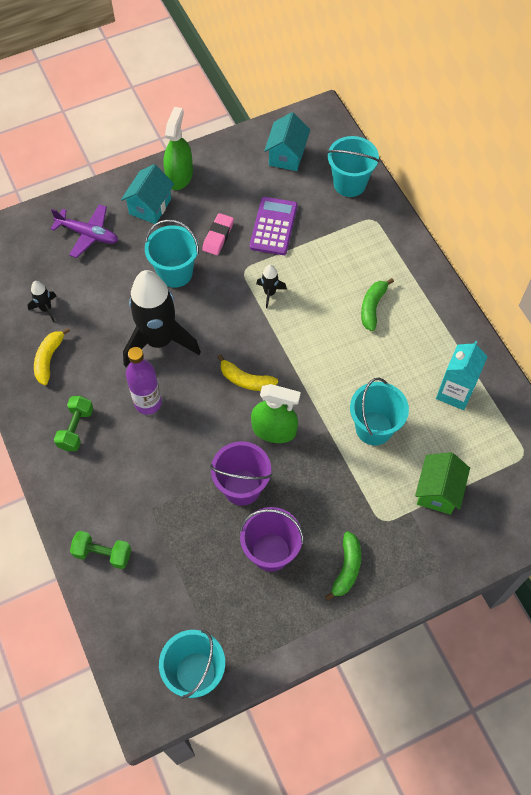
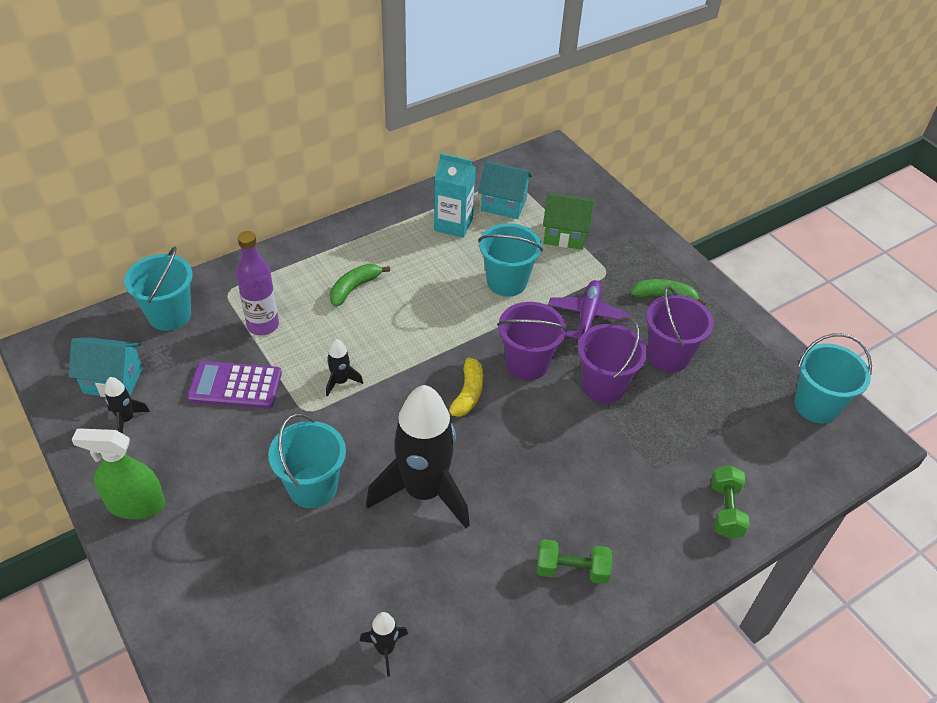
camera: 100 degrees left, 15 degrees down
(49, 359) = (471, 627): yellow banana -> none
(88, 234) = (242, 614): purple plane -> purple plane (587, 316)
(148, 403) = (517, 491): purple bottle -> purple bottle (263, 325)
(150, 206) = (192, 535): turquoise house -> turquoise house (503, 204)
(218, 236) = (250, 444): pink eraser -> none
(250, 166) = (126, 419): none -> black rocket
(274, 430) = (527, 363): green spray bottle -> purple bucket
(372, 307) = (354, 288): green banana -> green banana turned 120 degrees clockwise

